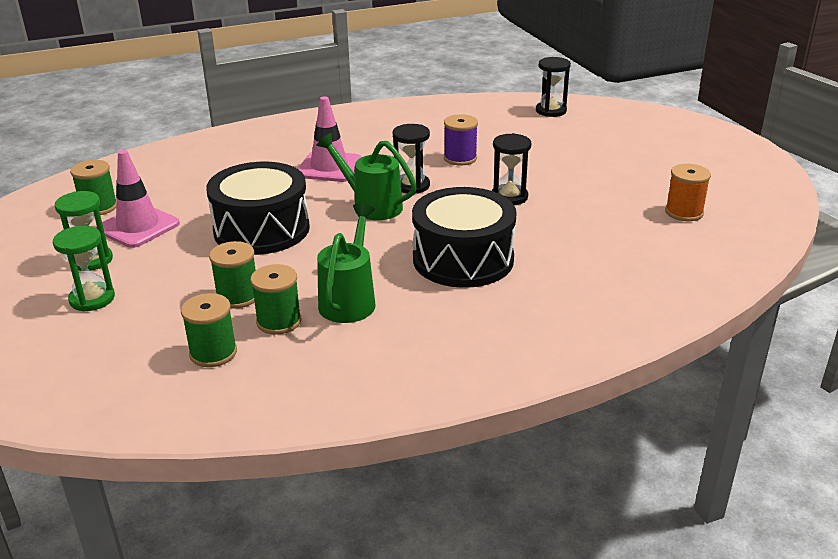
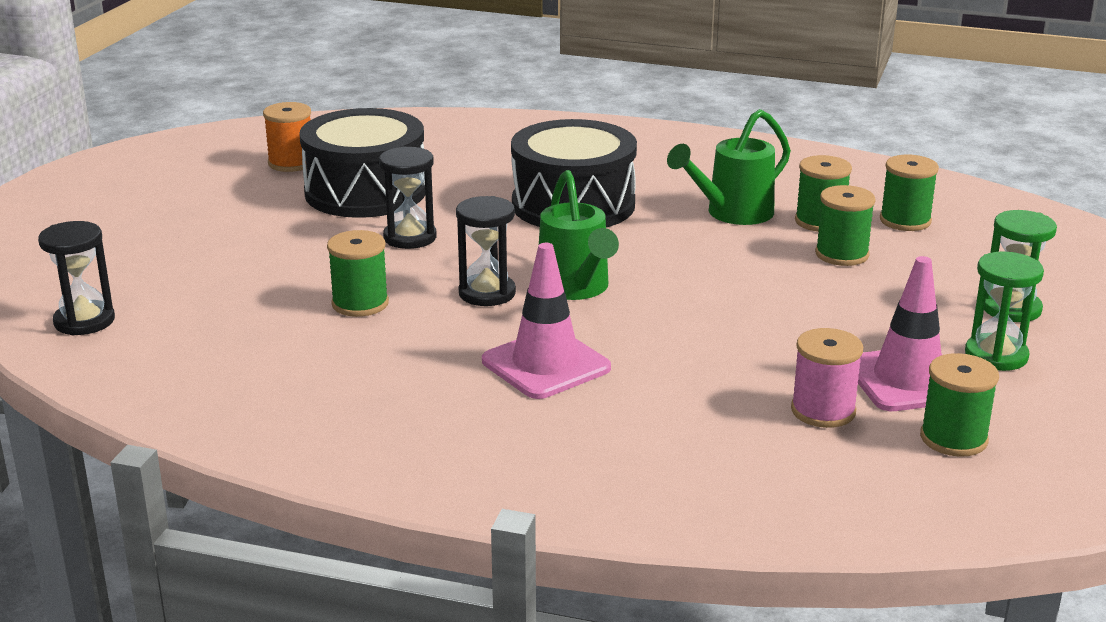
camera: 140 degrees left, 5 degrees down
(173, 196) = (823, 411): none -> pink spool
(261, 229) = (744, 312): black drum -> black drum (365, 192)
(460, 158) = (360, 303): purple spool -> green spool

